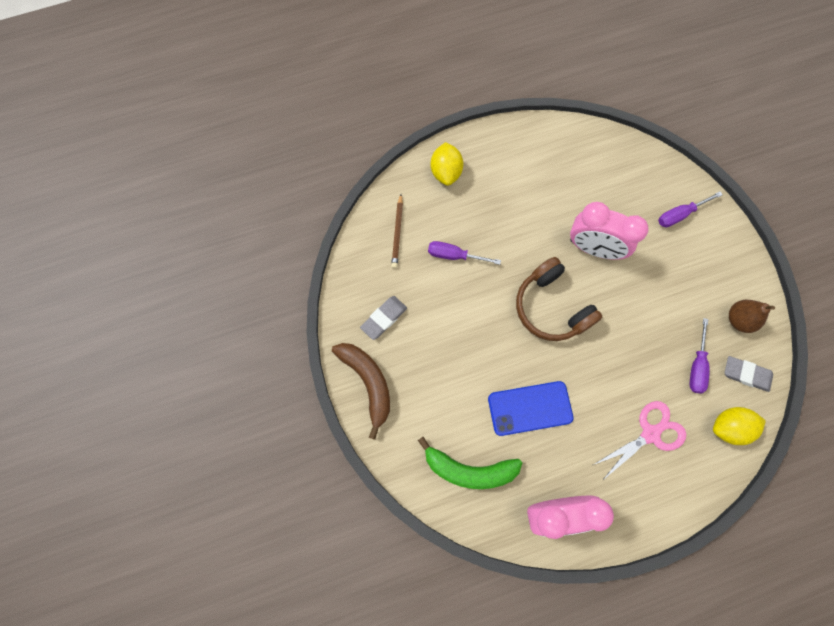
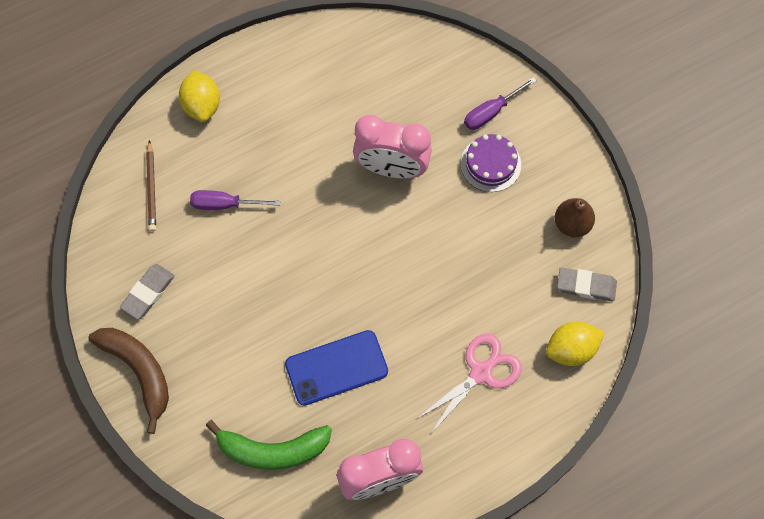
camera: 10 degrees left, 5 degrees down
(551, 307) = (349, 246): brown headphones -> none
(675, 258) = (490, 164): none -> purple cake
(696, 365) = (527, 285): purple screwdriver -> none

